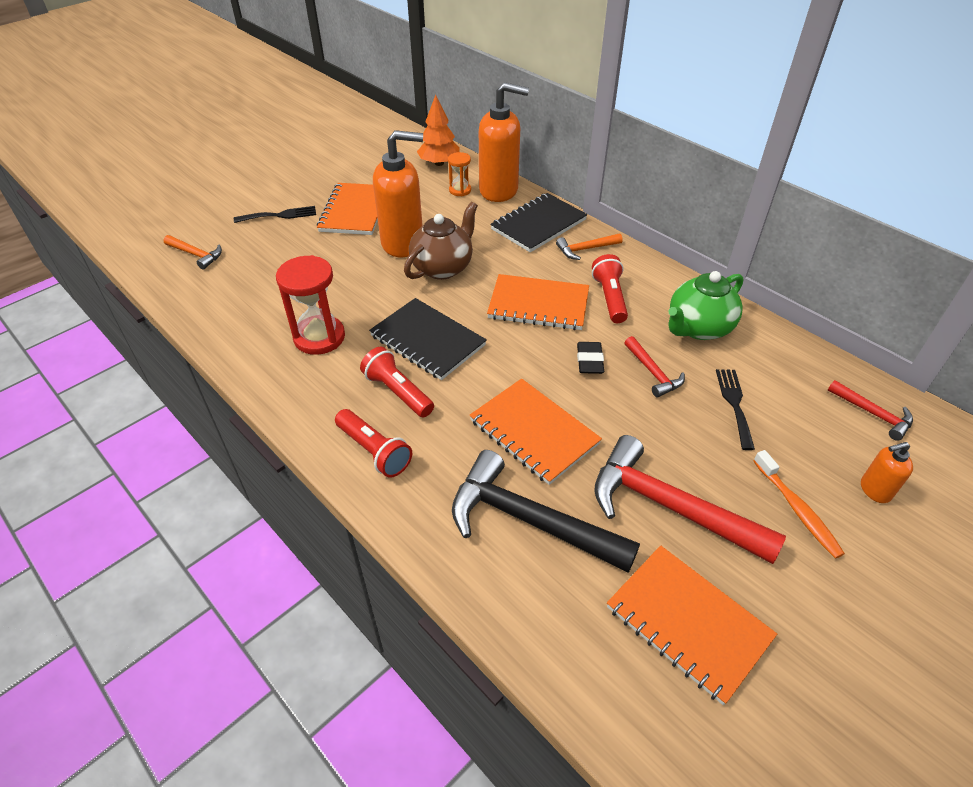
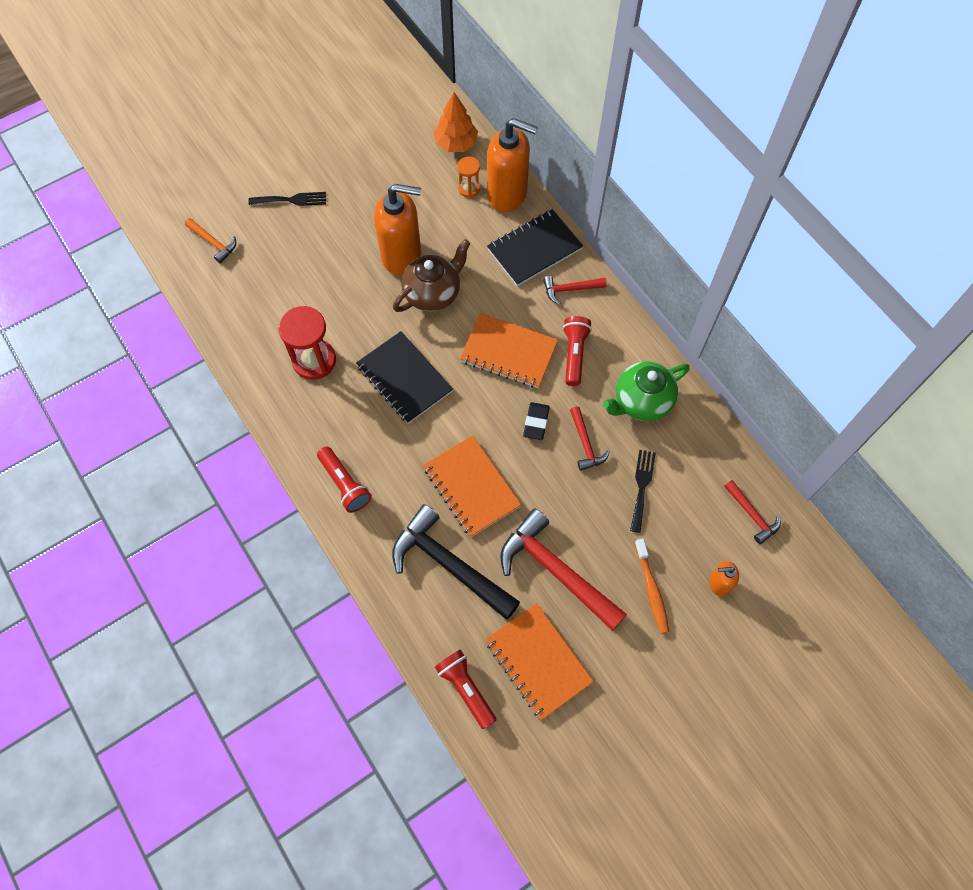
camera: 10 degrees right, 20 degrees up
(354, 211) = (362, 204): orange notebook -> none
(397, 392) = (371, 429): red flashlight -> red flashlight (466, 689)
(585, 249) = (570, 289): orange hammer -> red hammer

